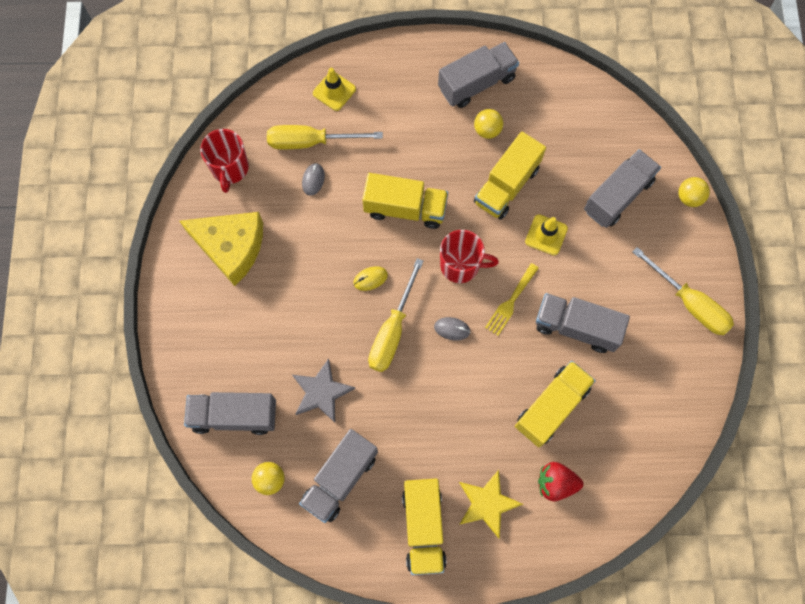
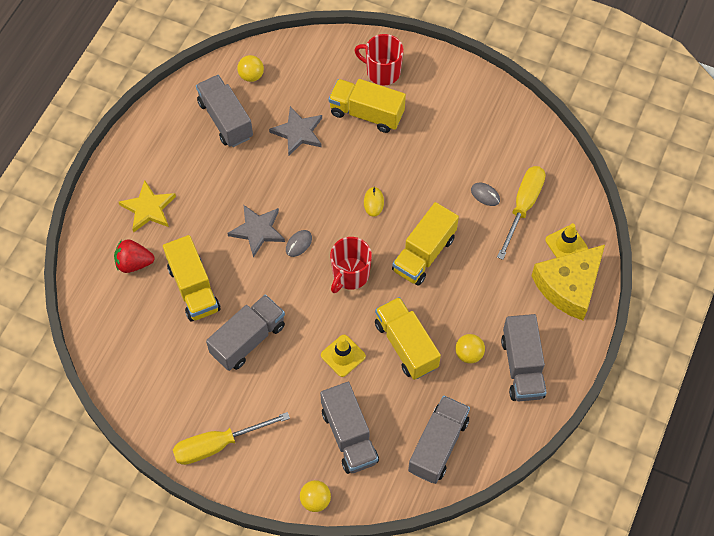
camera: 115 degrees right, 10 degrees down
(230, 168) = (525, 138): red mug -> red mug (382, 72)
(231, 247) = (452, 114): yellow cheese -> yellow cheese (569, 286)
(234, 415) = (312, 70): grey truck -> grey truck (438, 445)
(392, 331) = (320, 200): yellow screwdriver -> none
(423, 527) = (158, 159): yellow truck -> yellow truck (366, 113)
(457, 376) = (257, 230): none -> grey star
(510, 302) = (297, 299): yellow fork -> none
(556, 483) = (134, 263): red strawberry -> red strawberry turned 120 degrees counterclockwise

